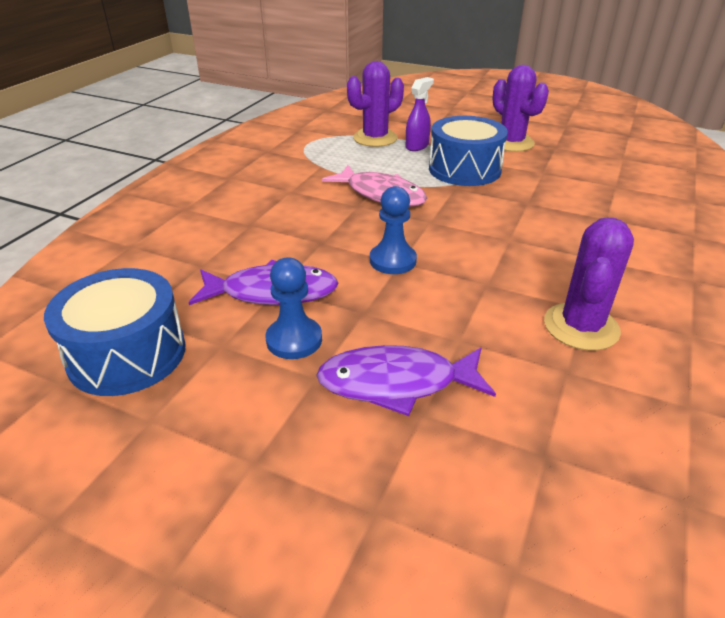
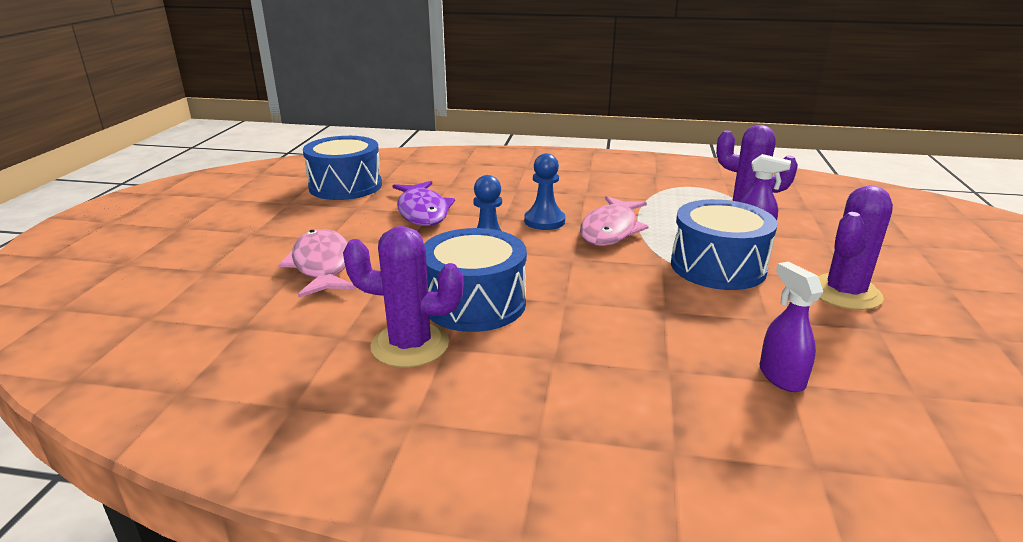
camera: 75 degrees right, 10 degrees down
(294, 340) = (367, 226): blue pawn -> blue pawn (544, 221)
(396, 383) = (322, 265): purple fish -> pink fish
(507, 283) = (474, 303): none -> blue drum
(610, 186) = (781, 377): none -> purple spray bottle

